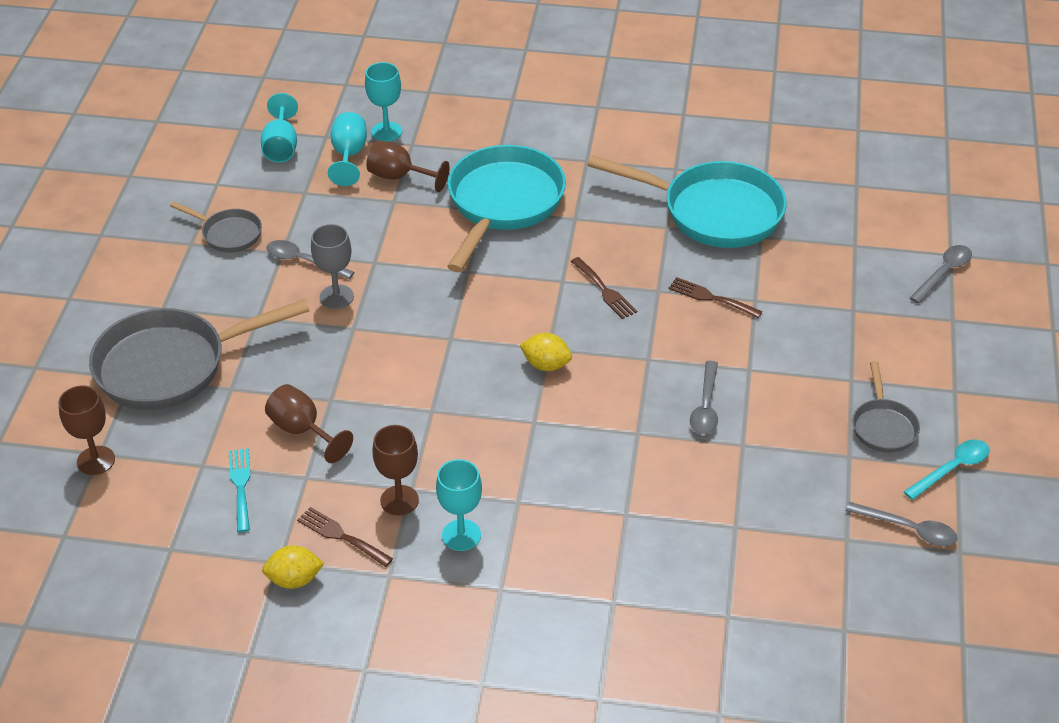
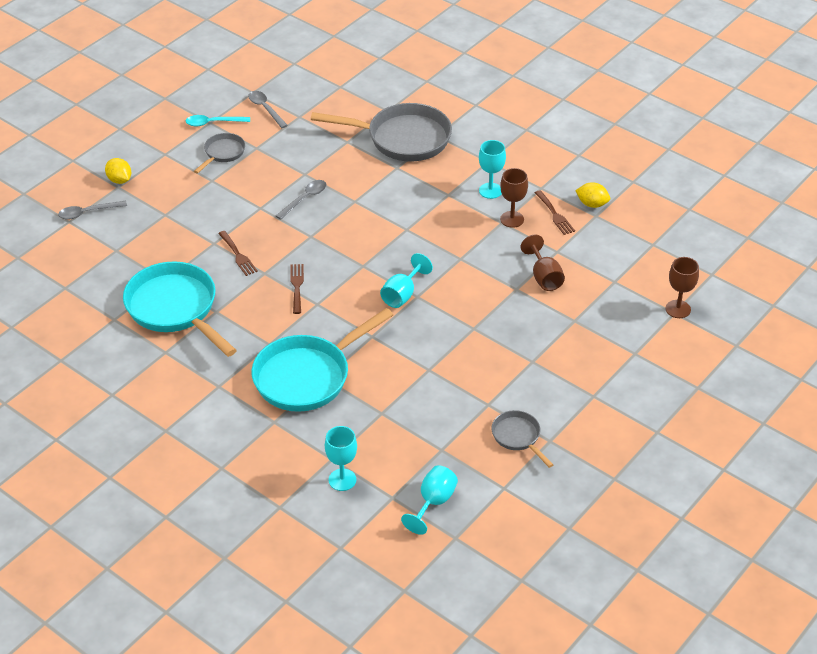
camera: 150 degrees left, 0 degrees up
(171, 365) = (606, 351): grey pan -> grey pan (402, 138)
(240, 485) = (597, 261): turquoise fork -> none
(303, 261) = (477, 391): grey spoon -> none
(336, 297) = (470, 354): grey goblet -> none
(349, 156) = (387, 469): turquoise goblet -> turquoise goblet (402, 294)
(400, 177) = (362, 432): brown goblet -> none
(546, 365) = (373, 257): yellow lemon -> yellow lemon (119, 180)

